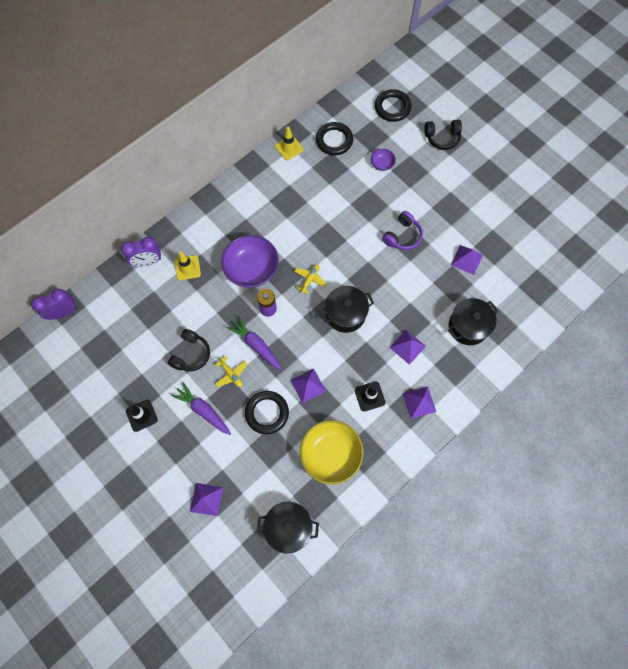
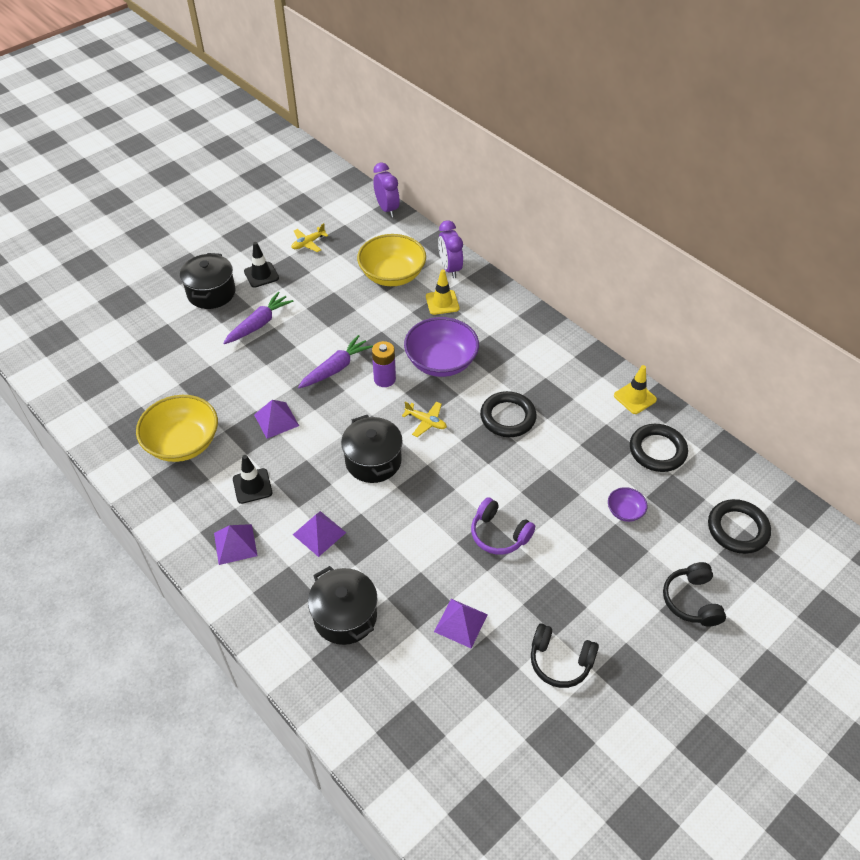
camera: 90 degrees right, 20 degrees down
(152, 306) = (392, 275): none -> yellow bowl
(191, 354) = (329, 310): black headphones -> black headphones (560, 661)
(206, 499) = (156, 330): purple pyramid -> none
(231, 374) = (300, 346): yellow plane -> yellow plane (308, 243)
(267, 413) = (247, 380): black ring -> black ring (508, 417)
(288, 527) = (106, 402): black pot -> black pot (211, 293)

